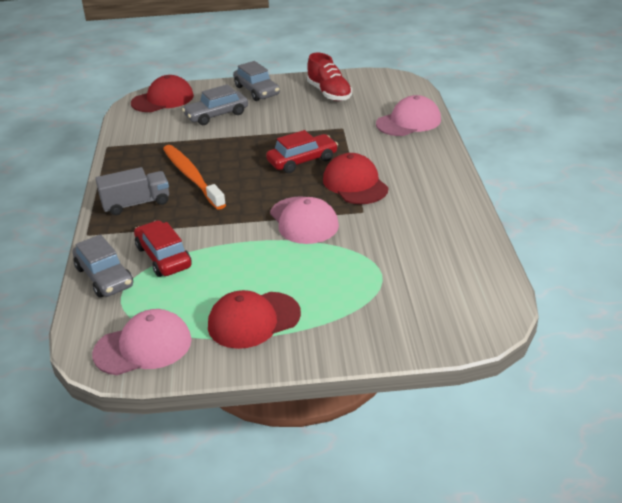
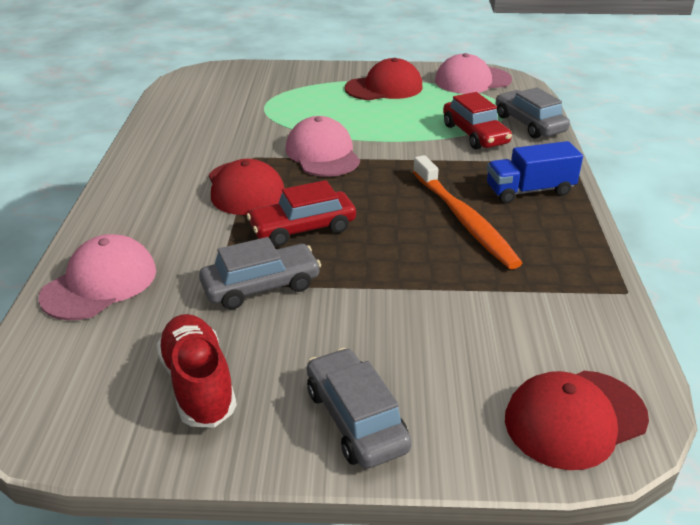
camera: 175 degrees left, 0 degrees up
(136, 203) = (529, 191): grey truck -> blue truck
(216, 115) = (442, 347): grey car -> grey car (261, 286)
(409, 122) = (100, 283): pink cap -> pink cap turned 150 degrees clockwise

